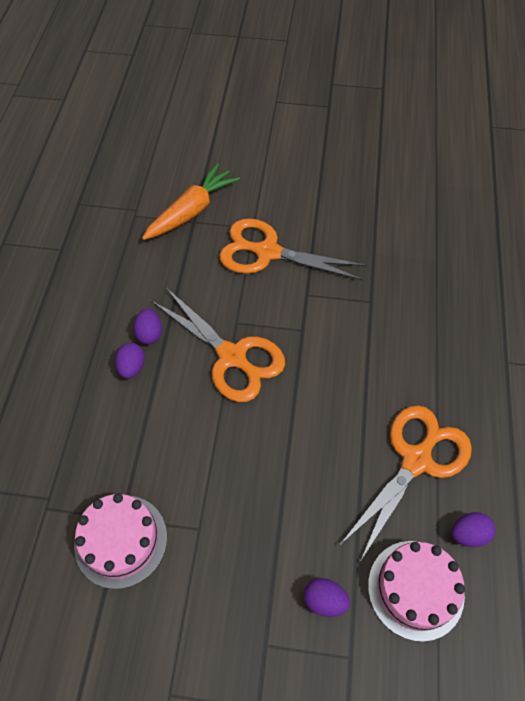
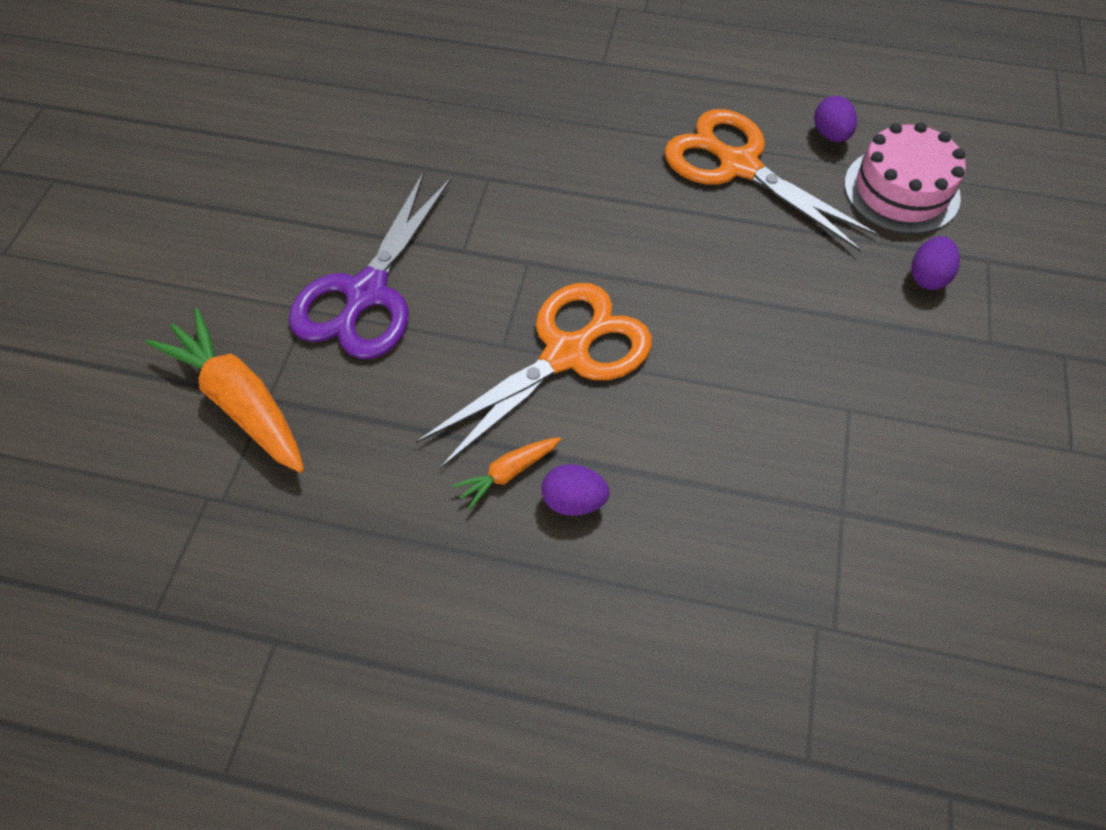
camera: 85 degrees left, 0 degrees up
(121, 540) = (877, 512): pink cake -> none
(149, 334) = (508, 473): purple egg -> orange carrot
(267, 252) = (367, 293): orange scissors -> purple scissors

